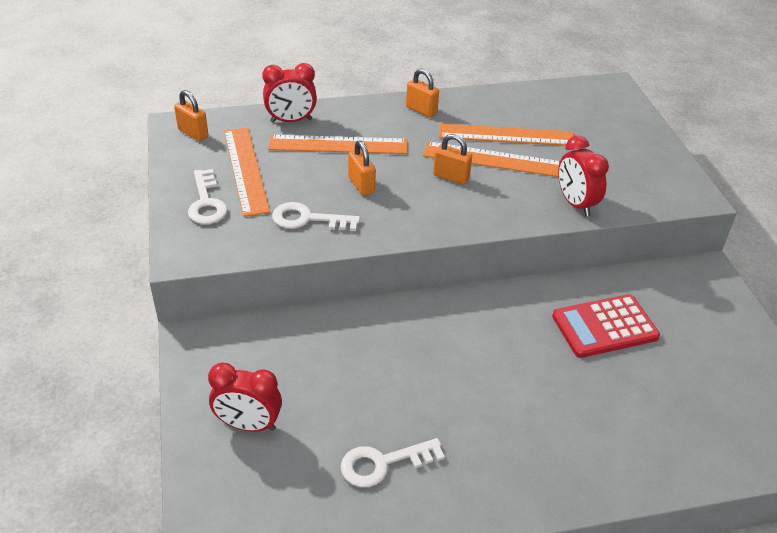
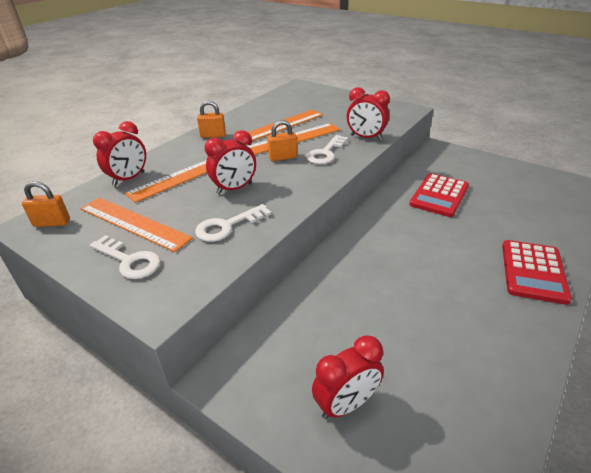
camera: 40 degrees left, 5 degrees down
(361, 185) = (234, 188): orange padlock -> red clock
(383, 463) = (460, 351): white key -> white key (325, 153)
(568, 465) = (533, 271): none -> red calculator

